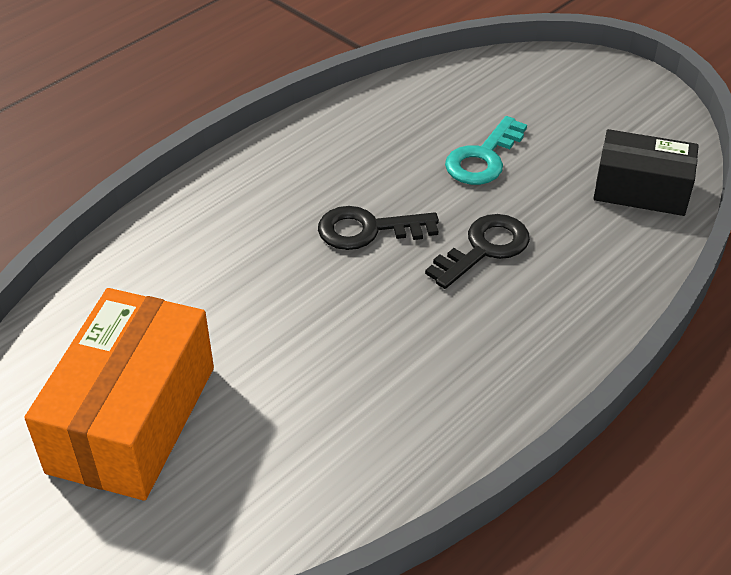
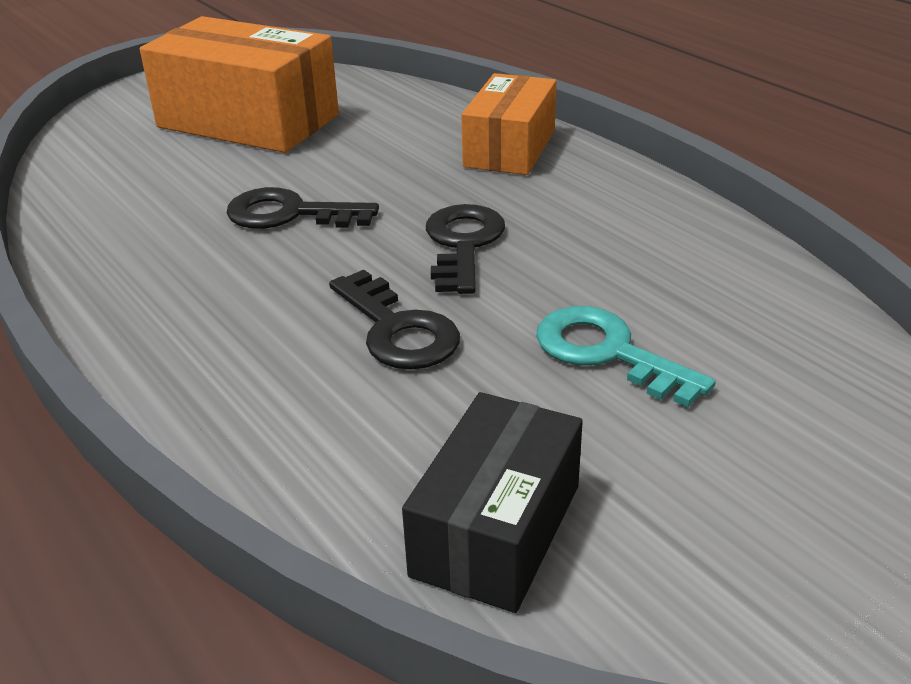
camera: 100 degrees right, 10 degrees down
(202, 218) = (510, 148): none -> orange box
(334, 338) = (290, 214): none -> black key

